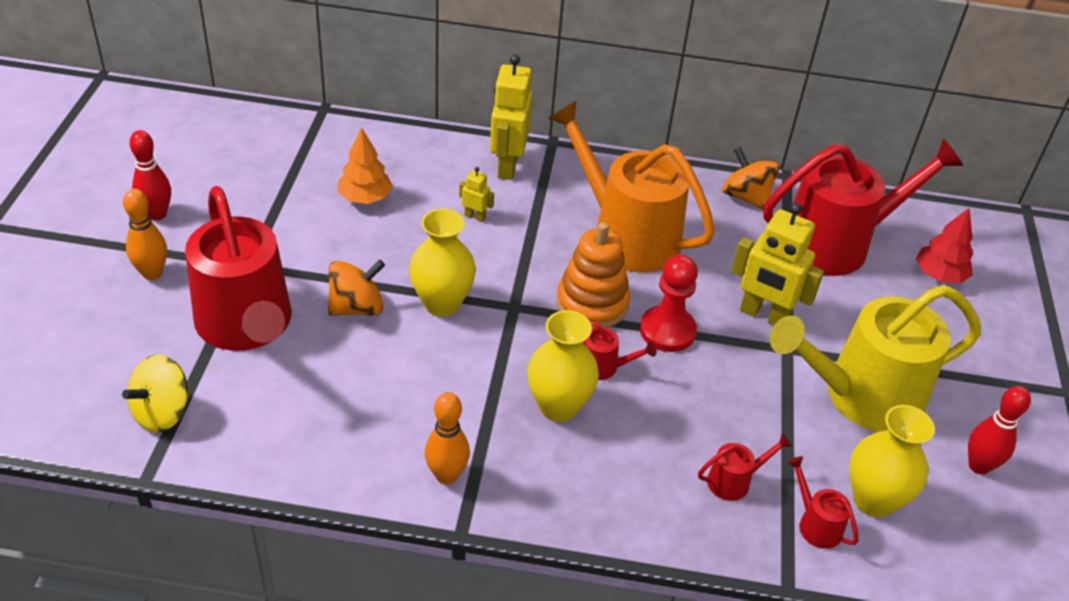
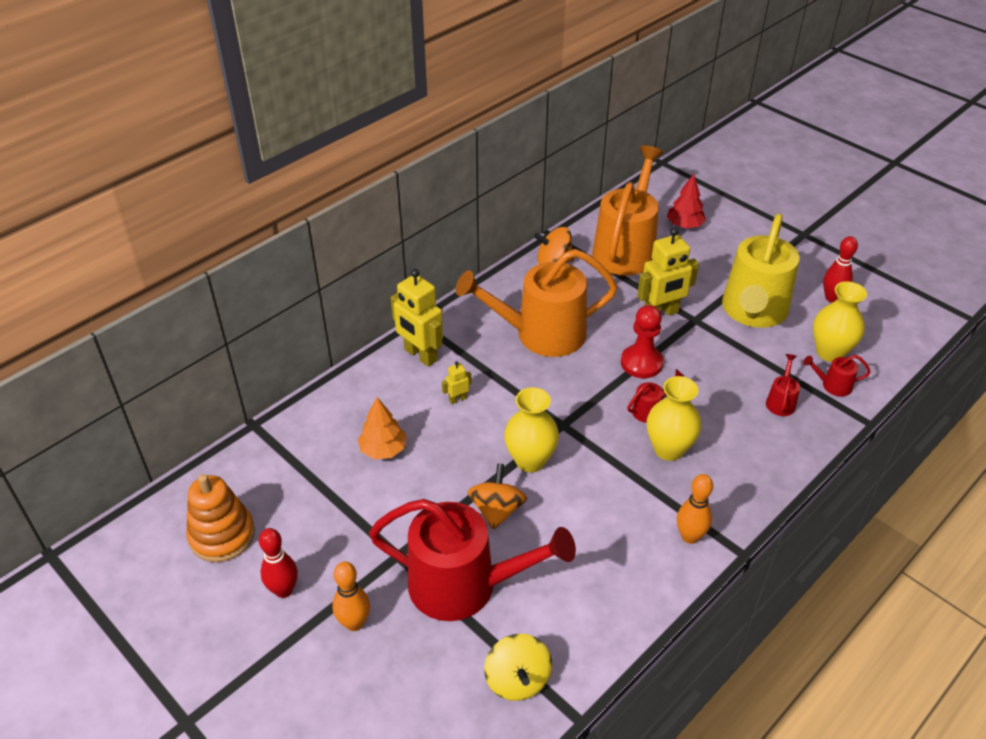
camera: 50 degrees left, 0 degrees up
(592, 303) = (590, 384): orange stacking toy -> orange stacking toy (222, 535)
(835, 243) = (626, 249): red watering can -> orange watering can

